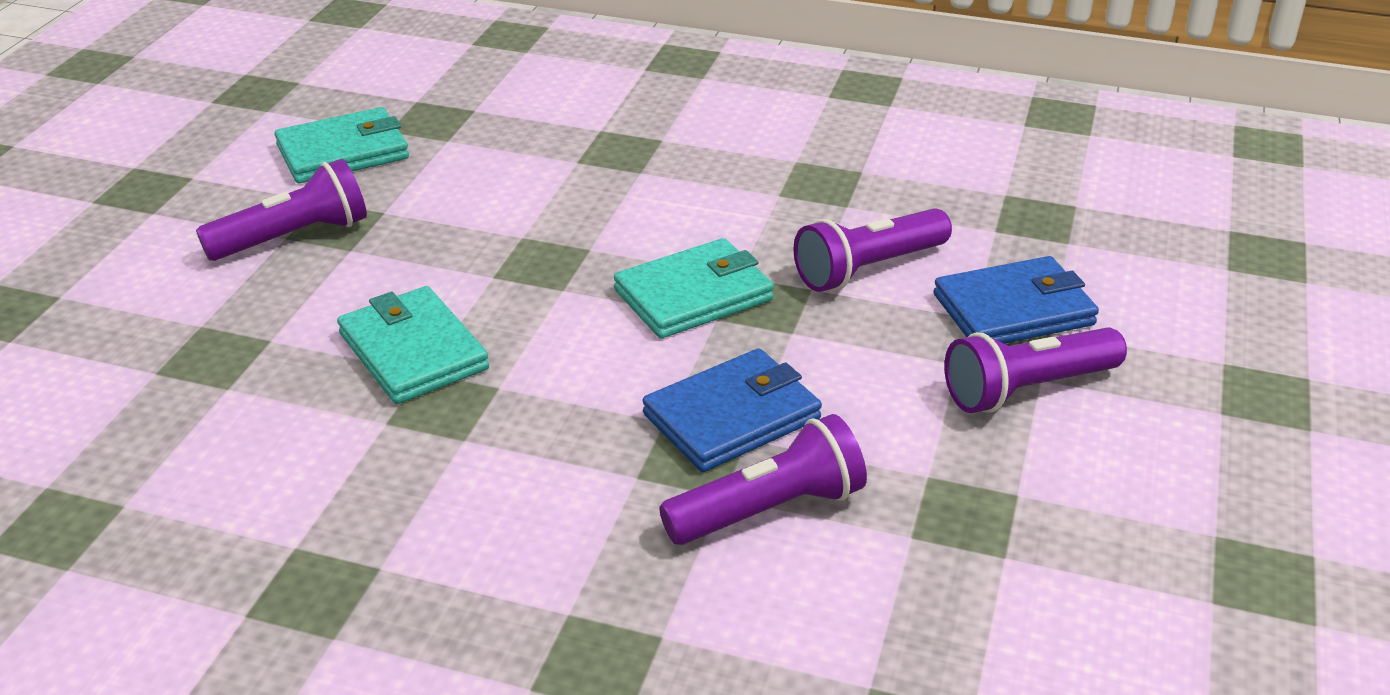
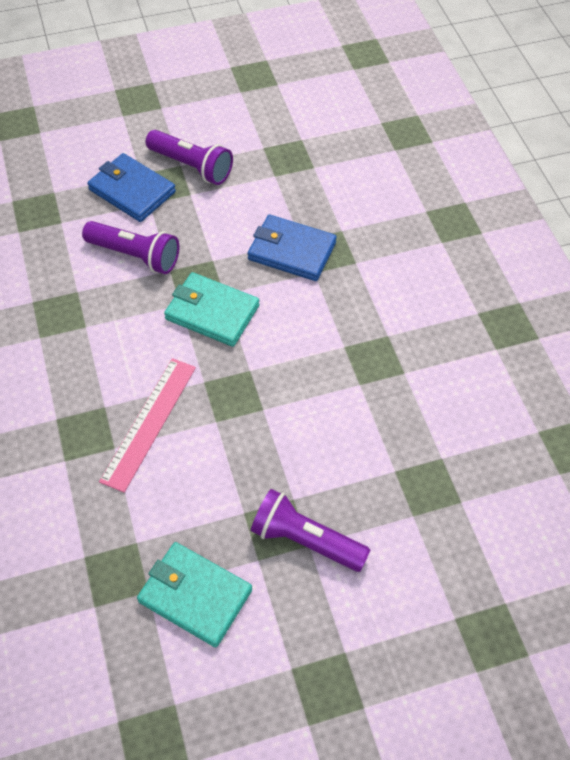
camera: 125 degrees left, 20 degrees up
(413, 351) = (350, 399): turquoise wallet -> none
(580, 192) = (149, 423): none -> pink ruler
(769, 509) = (337, 212): purple flashlight -> none

